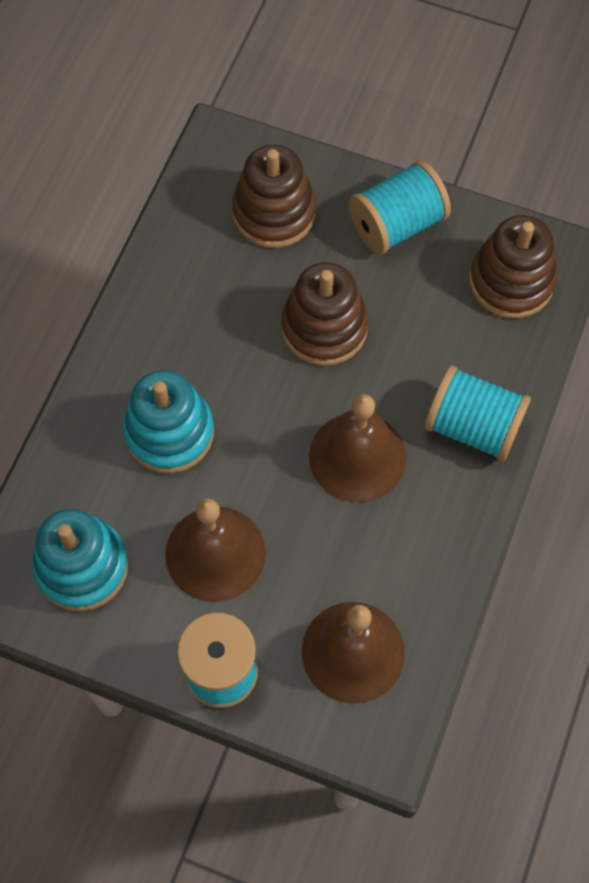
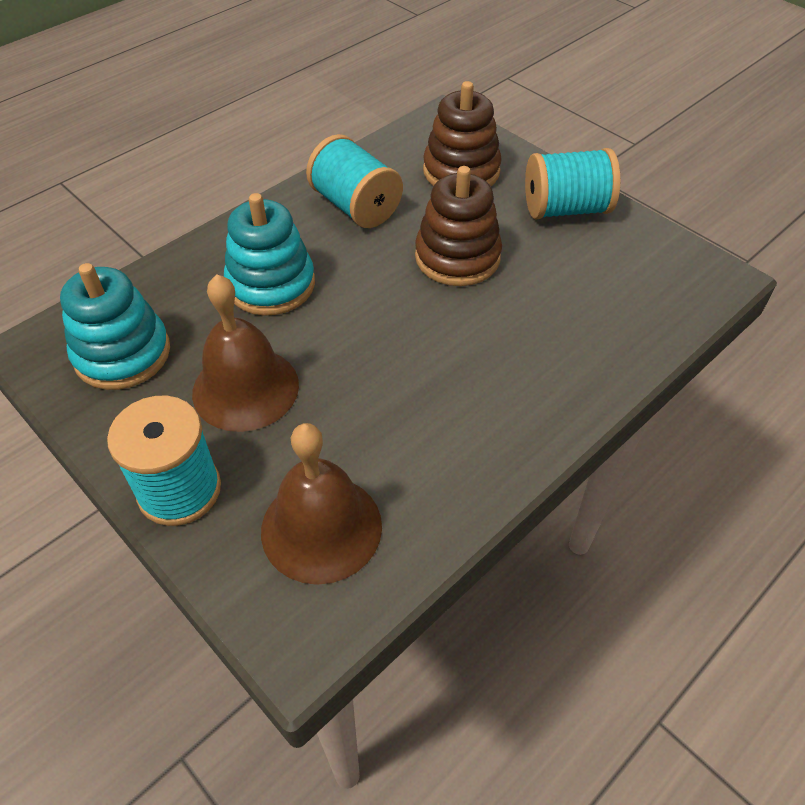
camera: 25 degrees right, 15 degrees down
(357, 456) = (429, 361): brown bell -> none
(472, 427) = (559, 377): turquoise spool -> turquoise spool (355, 206)
(511, 281) = (656, 280): brown stacking toy -> none

